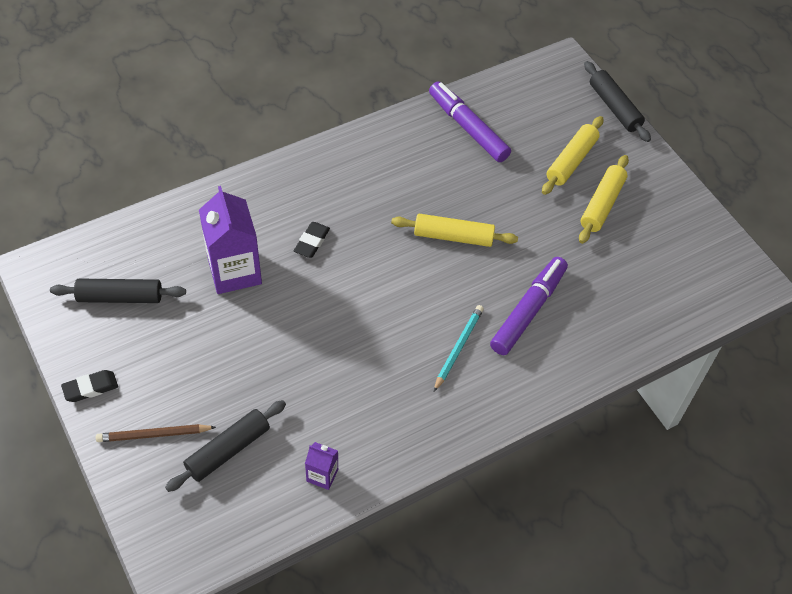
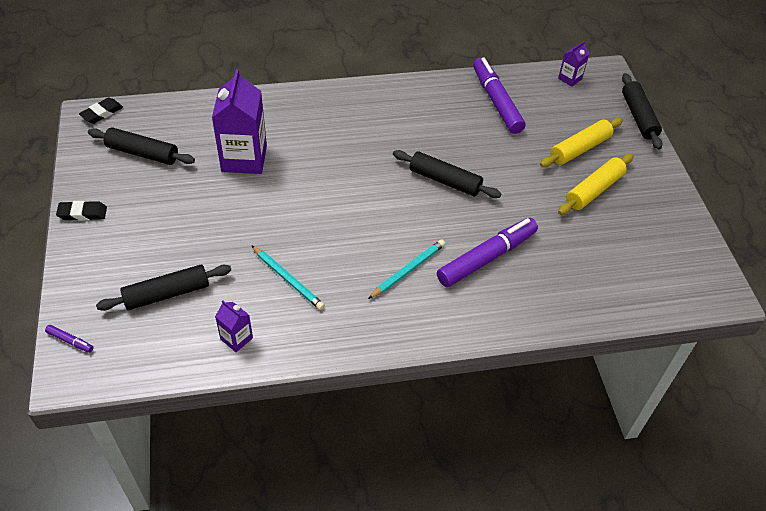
camera: 20 degrees right, 5 degrees down
(153, 534) = (70, 341): none -> purple marker
(154, 434) = (113, 263): brown pencil -> none
(312, 242) = (319, 153): black eraser -> black eraser (102, 113)
(344, 395) = (287, 279): none -> turquoise pencil
(453, 236) = (445, 180): yellow rolling pin -> black rolling pin
(531, 80) = (570, 79): none -> purple carton

